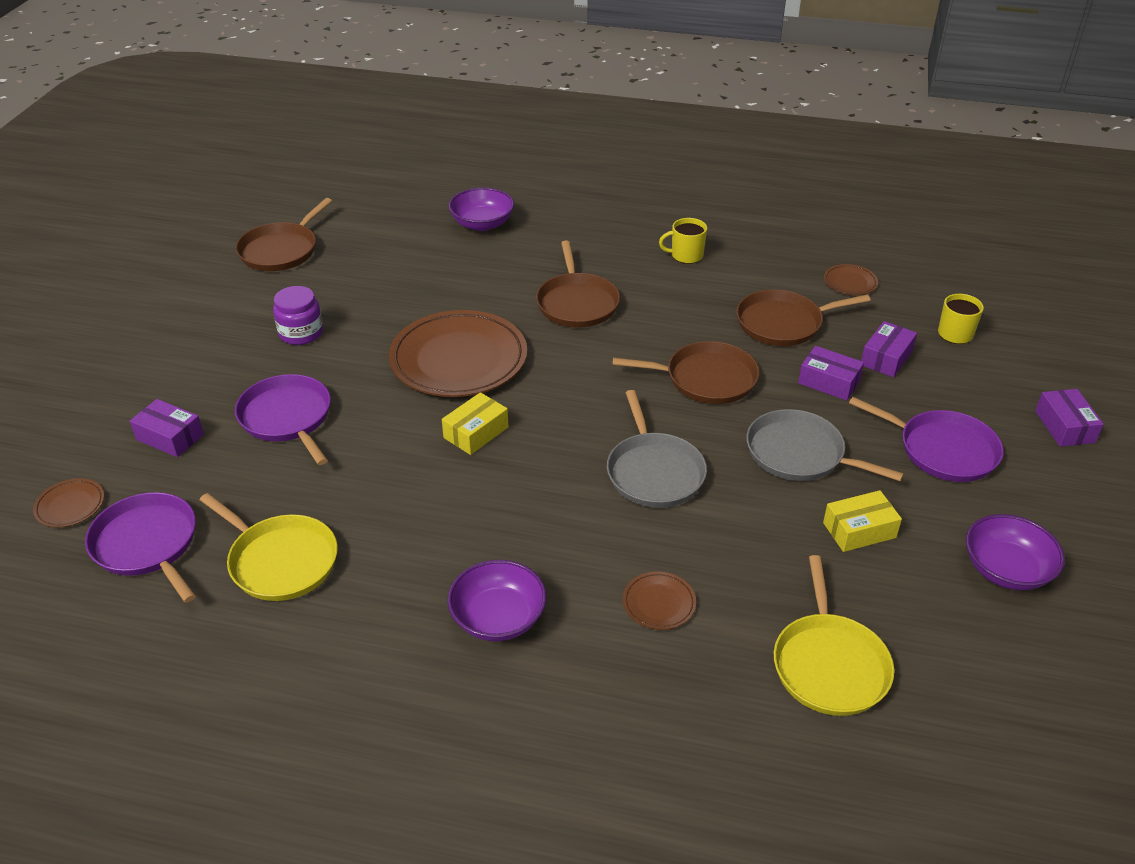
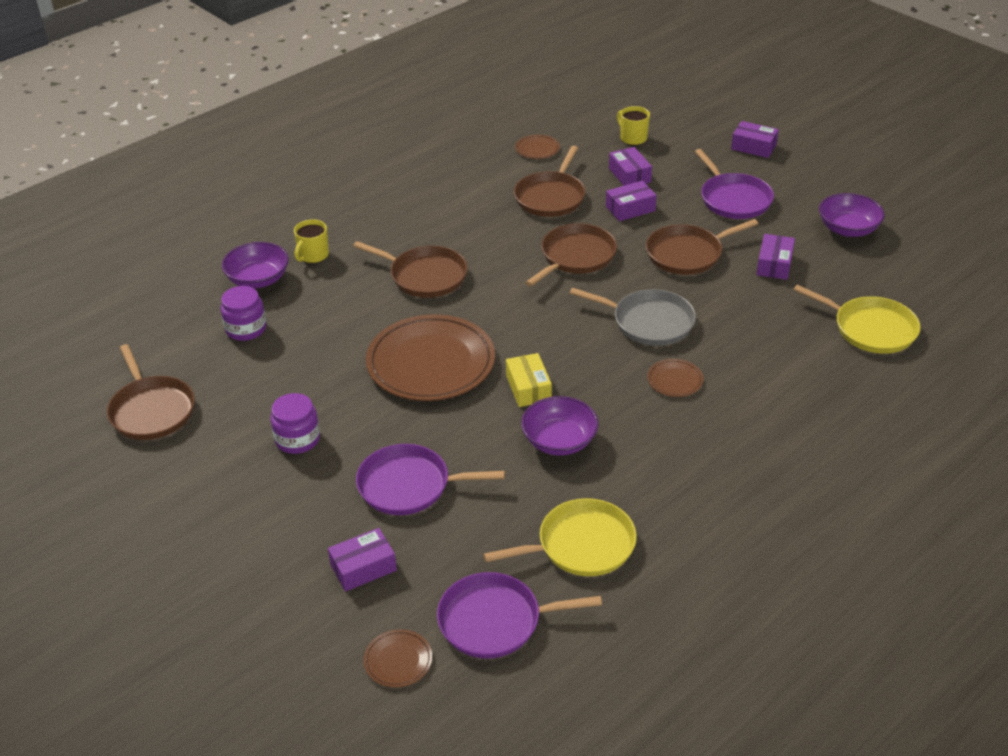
camera: 55 degrees left, 0 degrees up
(414, 247) = (246, 329): none -> purple jar
(498, 618) = (729, 451): purple bowl -> purple bowl (559, 441)
(659, 603) = (771, 373): brown plate -> brown plate (675, 380)
(686, 255) = (425, 201): yellow mug -> yellow mug (313, 255)
(800, 454) = (687, 254): grey pan -> brown pan
(859, 530) = (774, 264): yellow box -> purple box
(942, 450) = (733, 199): purple pan -> purple pan turned 90 degrees clockwise

